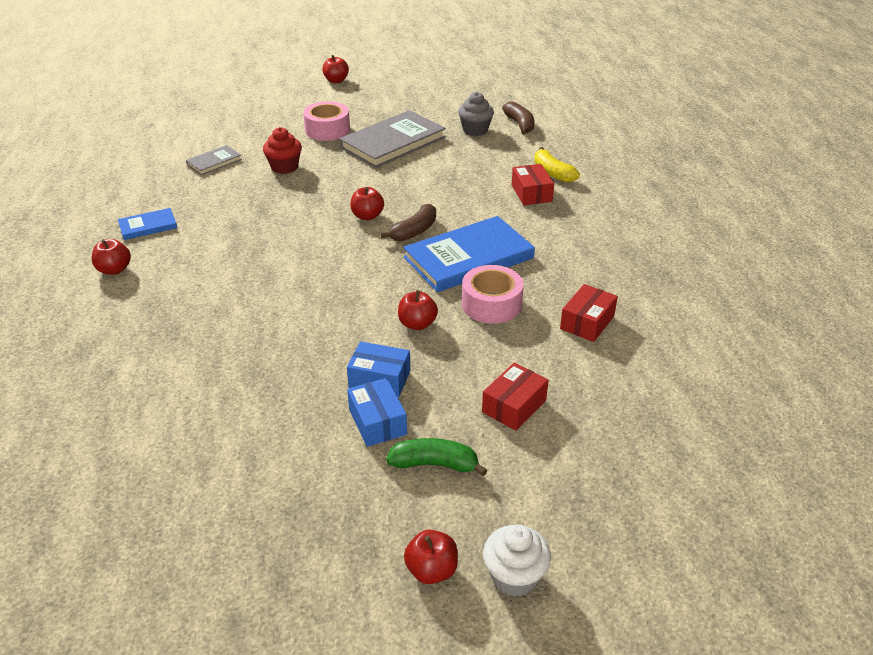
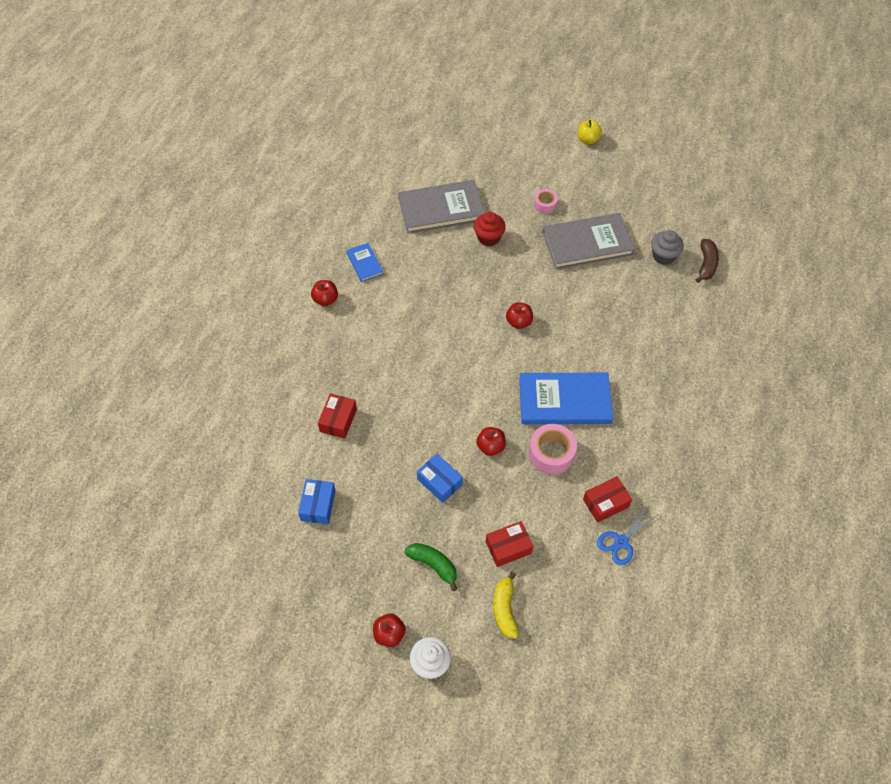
camera: 30 degrees right, 20 degrees up
(148, 226) = (364, 263): blue book -> blue book turned 60 degrees clockwise
(214, 162) = (441, 209): grey book -> grey book, size x2.05
(327, 130) = (545, 204): pink tape -> pink tape, size x0.59
(336, 81) = (588, 139): red apple -> yellow apple
(377, 422) = (419, 515): blue box -> blue box (318, 505)
(414, 231) = (542, 354): brown banana -> none
(531, 193) = (657, 353): red box -> red box (338, 420)
(552, 173) = (691, 337): yellow banana -> yellow banana (505, 609)
(634, 348) = (621, 542): none -> blue scissors

